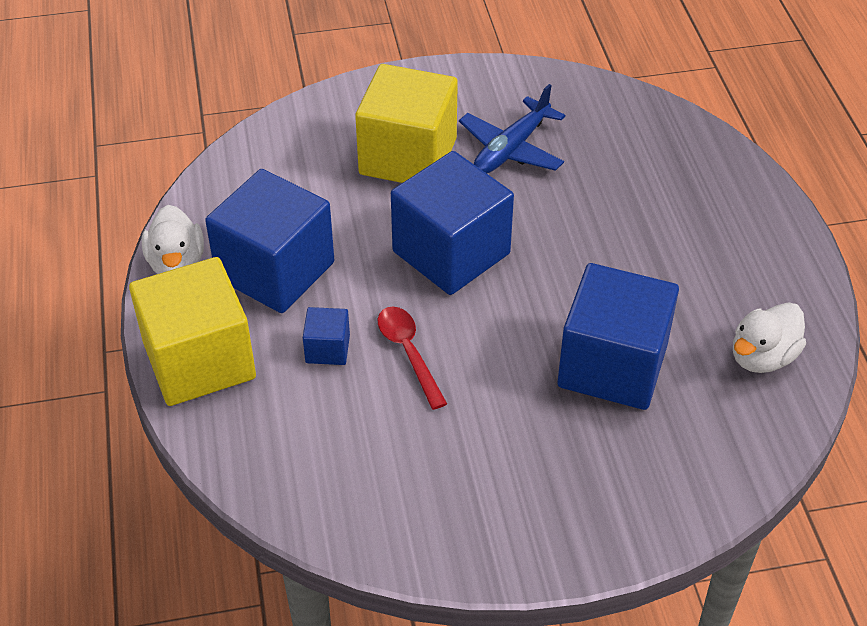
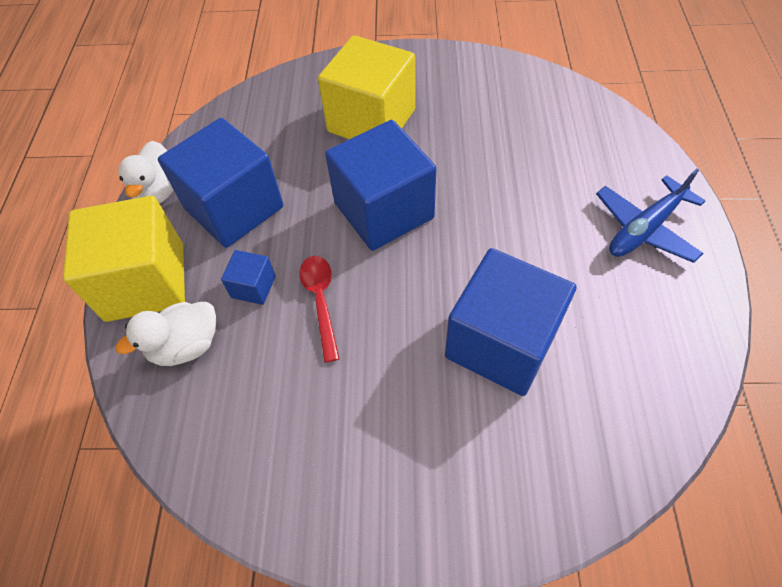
camera: 15 degrees right, 10 degrees up
(511, 149) = (458, 124): blue plane -> blue plane (644, 229)
(762, 357) = (648, 356): white duck -> white duck (186, 345)

